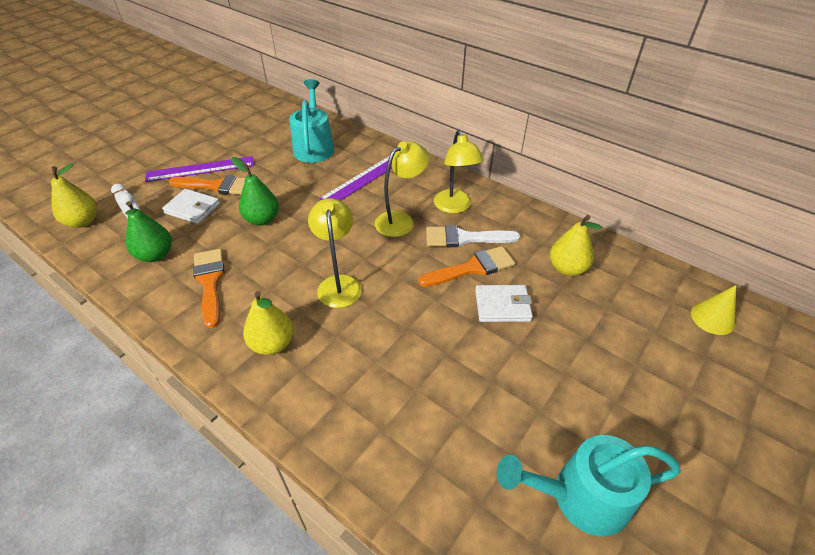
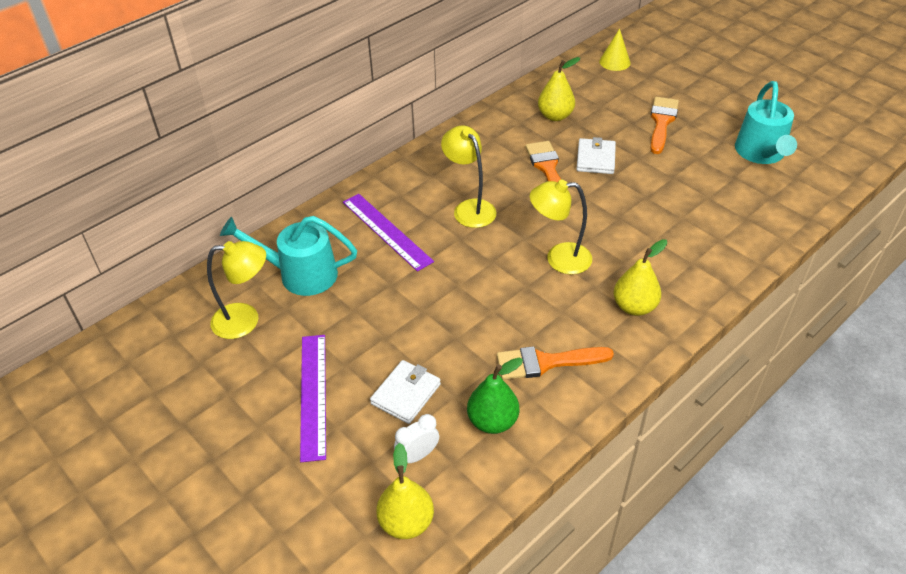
camera: 80 degrees left, 0 degrees up
(217, 186) = (361, 372): orange brush -> orange brush (662, 122)
(262, 219) = (444, 322): green pear -> none
(454, 207) = (456, 168): yellow lamp -> yellow lamp (245, 320)
(464, 238) = (506, 168): white brush -> none

